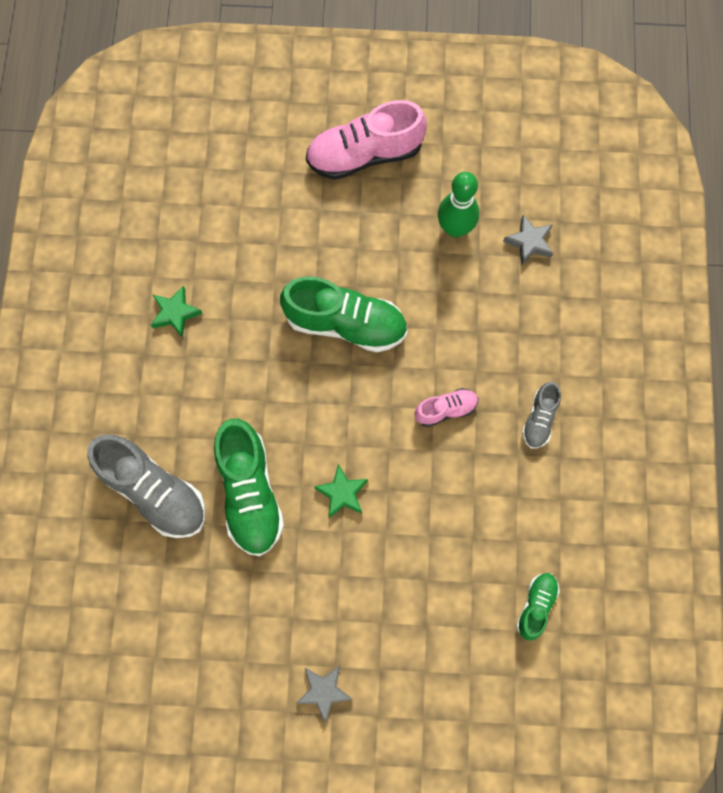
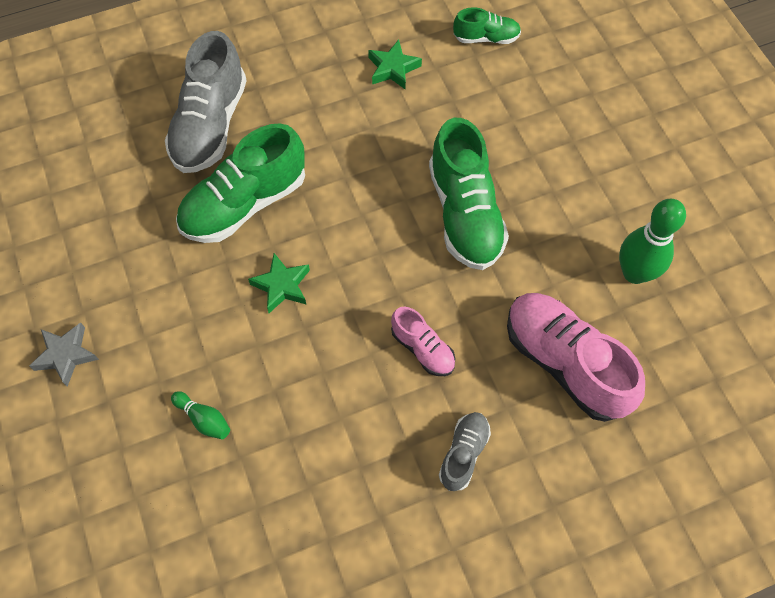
camera: 65 degrees right, 10 degrees down
(364, 154) = (659, 154): pink shoe -> pink shoe (565, 363)
(429, 598) = (204, 419): none -> green bowling pin
(529, 242) = (668, 356): grey star -> none
(536, 606) = (240, 541): green shoe -> green shoe (486, 38)
(539, 419) = (463, 454): grey shoe -> grey shoe turned 120 degrees clockwise

